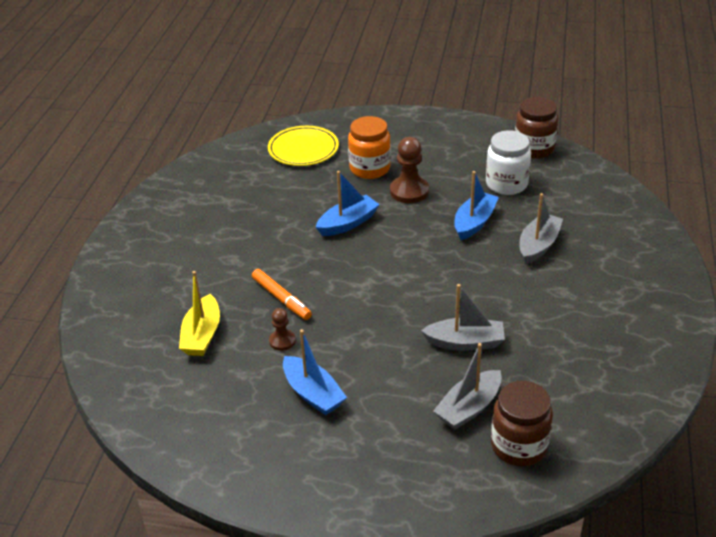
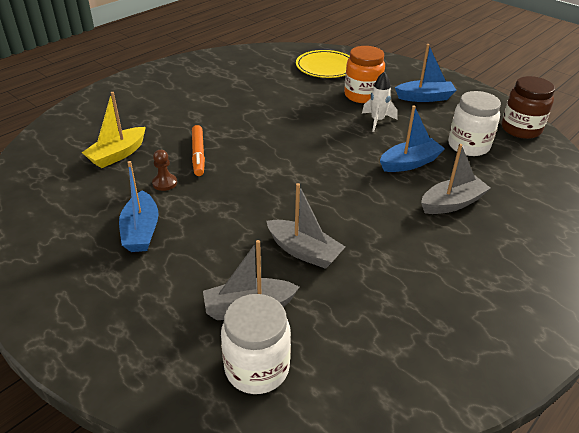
camera: 30 degrees right, 0 degrees up
(348, 223) = (305, 124): blue boat -> blue boat (425, 97)
(409, 191) = (377, 121): brown pawn -> white rocket
(519, 446) = (257, 368): brown jar -> white jar

